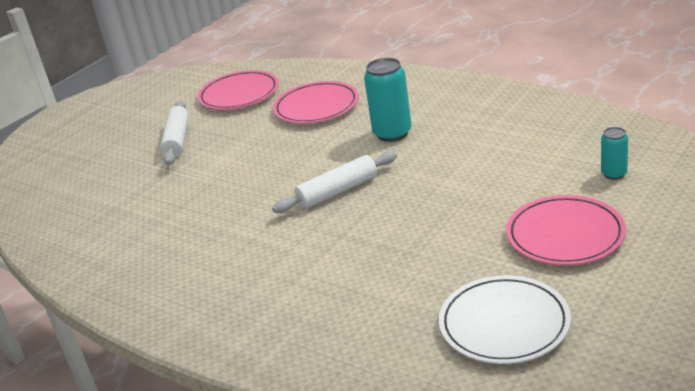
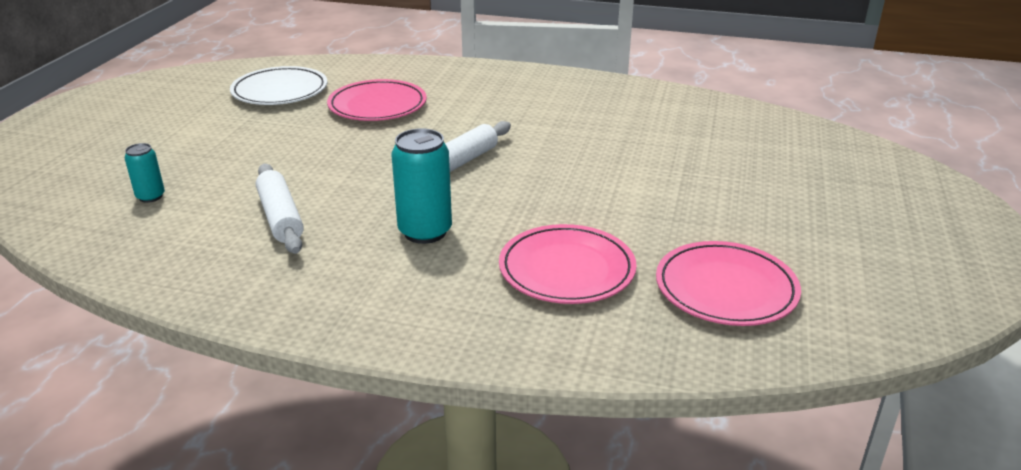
camera: 155 degrees right, 0 degrees up
(177, 140) = (729, 208): white rolling pin -> white rolling pin (281, 217)
(565, 235) = (220, 142): pink plate -> pink plate (377, 105)

